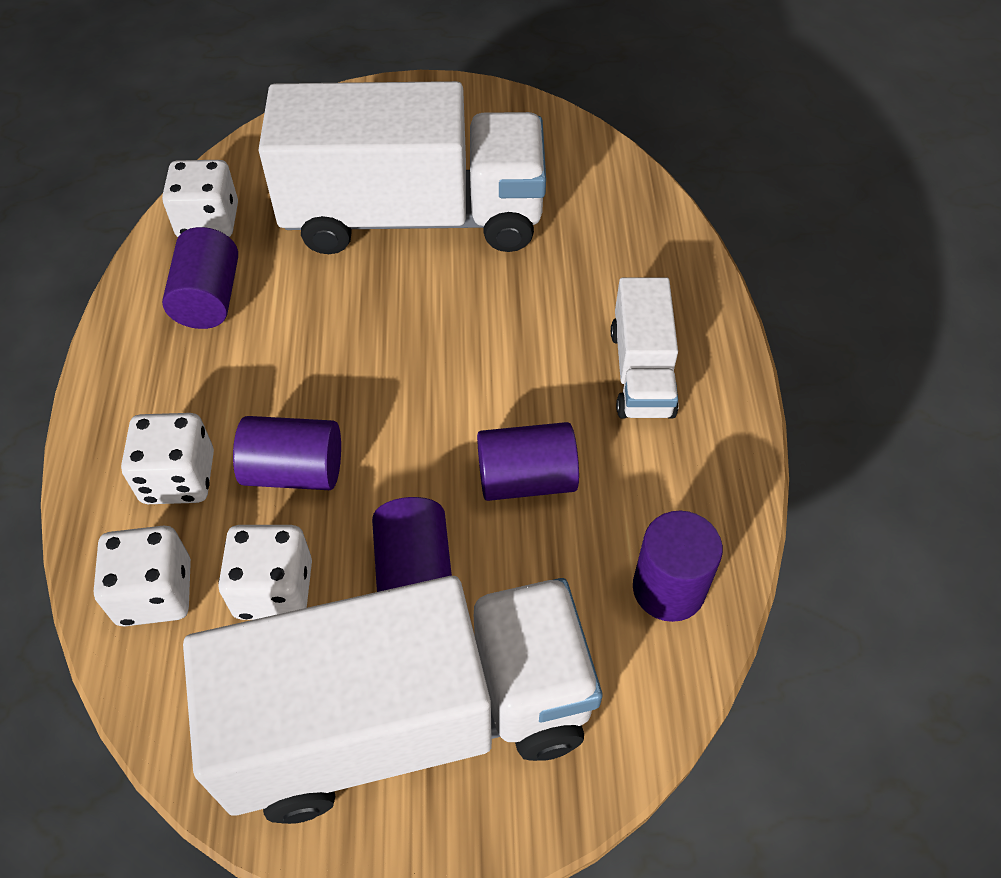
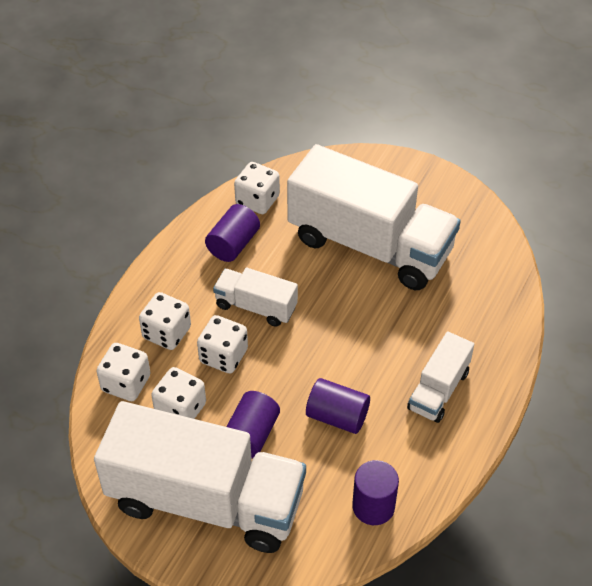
camera: 30 degrees right, 5 degrees down
(294, 471) = (223, 356): purple cylinder -> white dice
(300, 373) = (256, 306): none -> white truck

